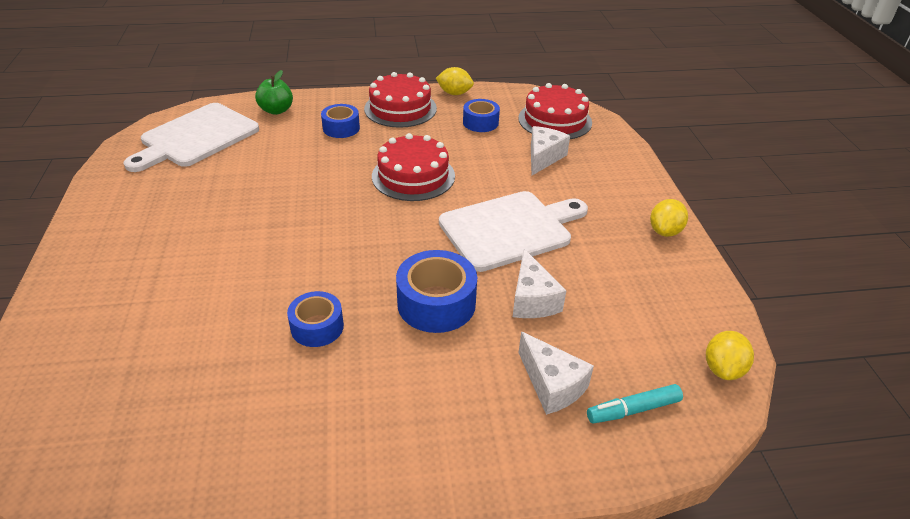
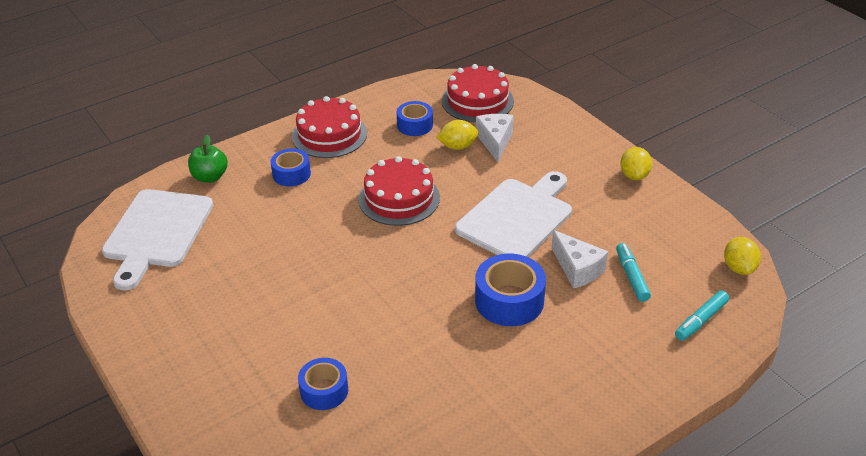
camera: 25 degrees left, 0 degrees up
(317, 327) = (433, 356): blue tape -> blue tape (324, 390)
(454, 93) = (366, 102): yellow lemon -> yellow lemon (457, 146)
(552, 385) = (637, 326): white cheese -> none
(586, 329) = (631, 276): none -> turquoise marker

